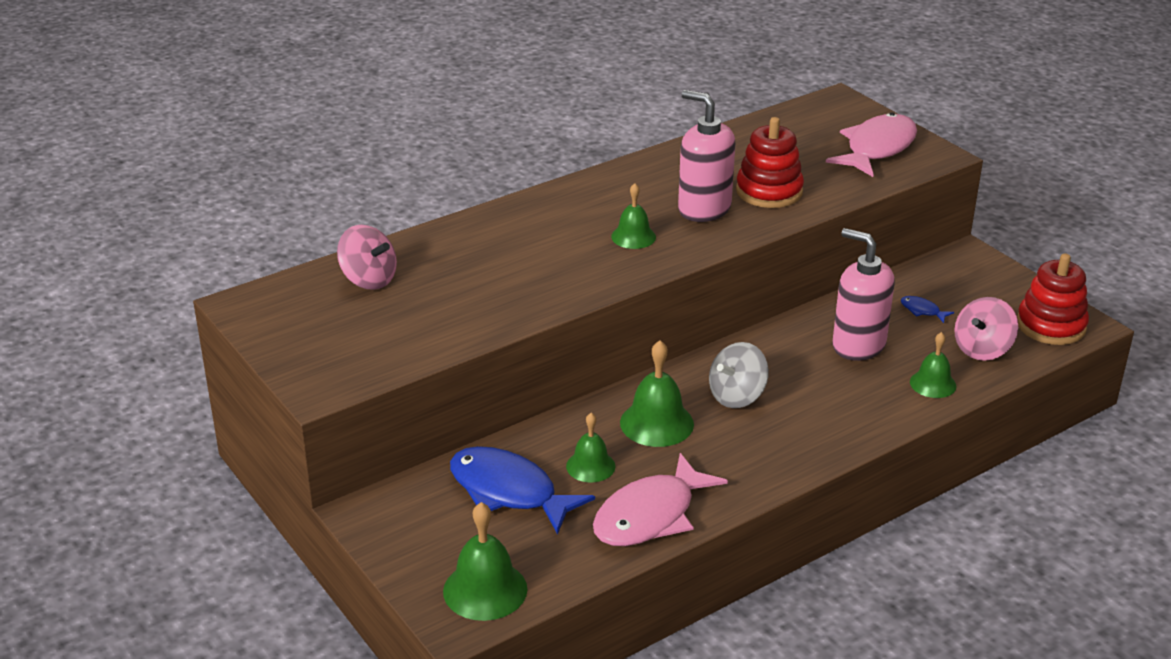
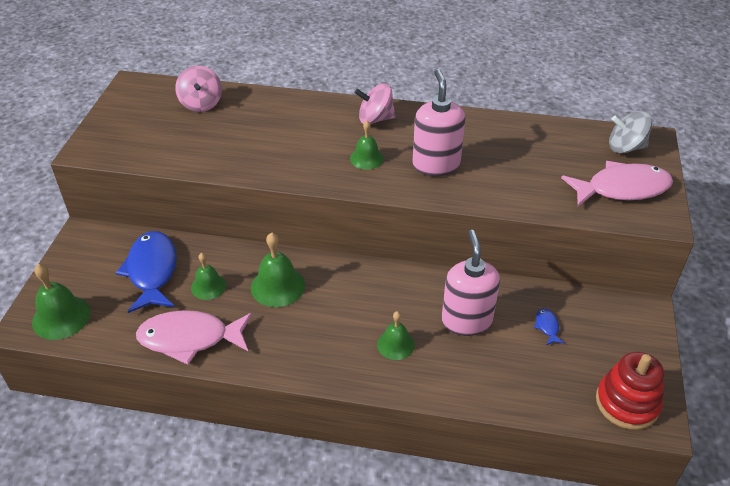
camera: 45 degrees right, 10 degrees up
(737, 396) = (344, 301): grey spinning top -> grey spinning top (625, 147)
(769, 191) = (495, 177): red stacking toy -> none
(933, 384) = (474, 382): green bell -> green bell (395, 344)
(982, 349) = (547, 383): pink spinning top -> pink spinning top (375, 119)

